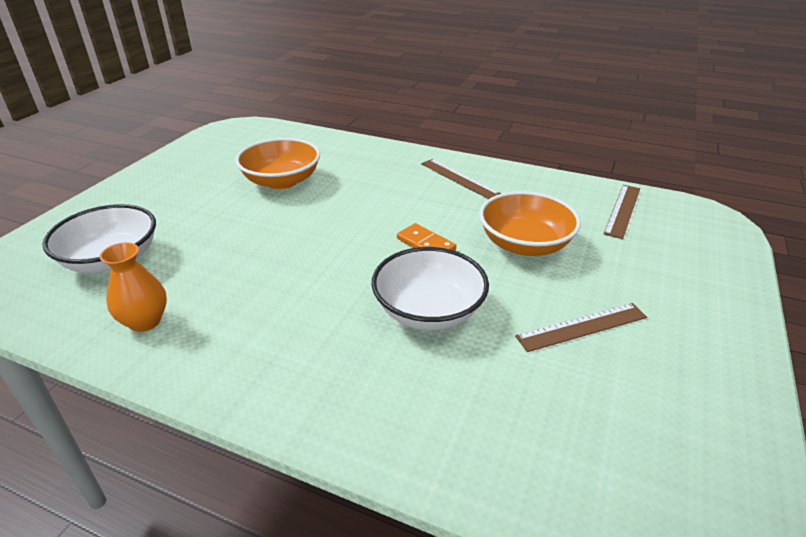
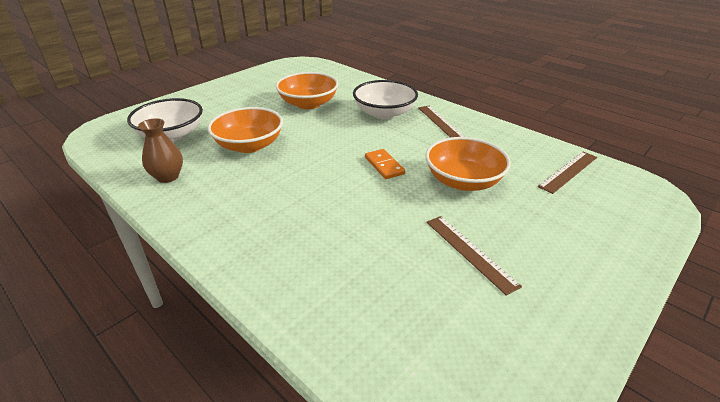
camera: 20 degrees right, 0 degrees up
(145, 321) = (168, 177): orange vase -> brown vase
(236, 252) = (249, 145): none -> orange bowl
(428, 310) = (356, 212): white bowl -> white bowl (384, 113)
(582, 327) = (470, 252): brown ruler -> brown ruler turned 60 degrees clockwise

